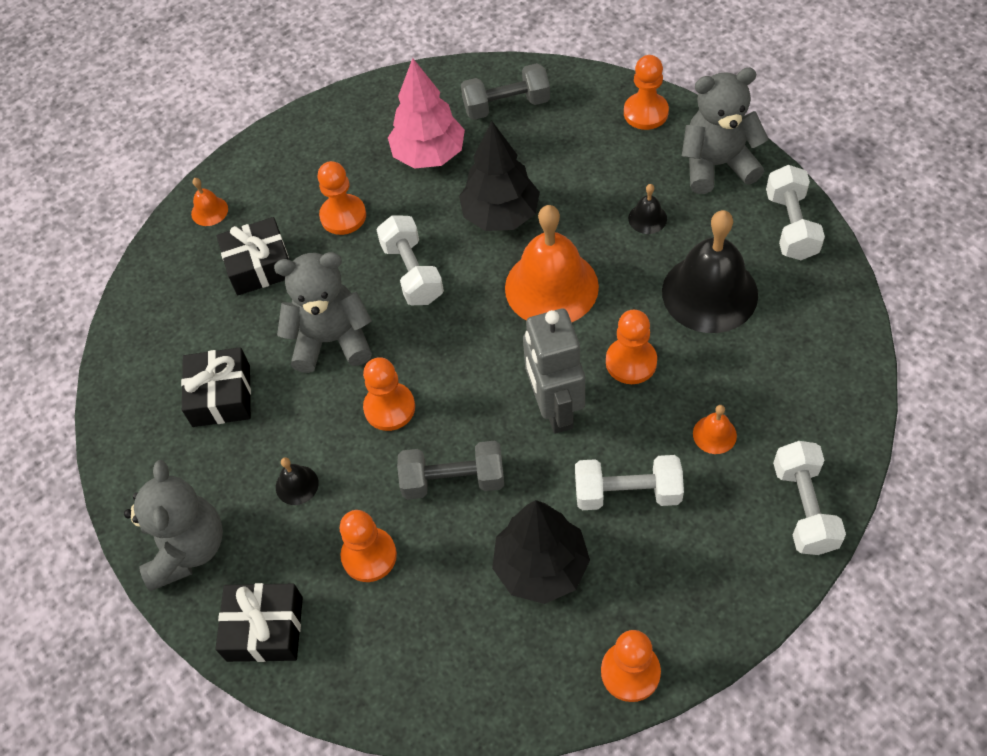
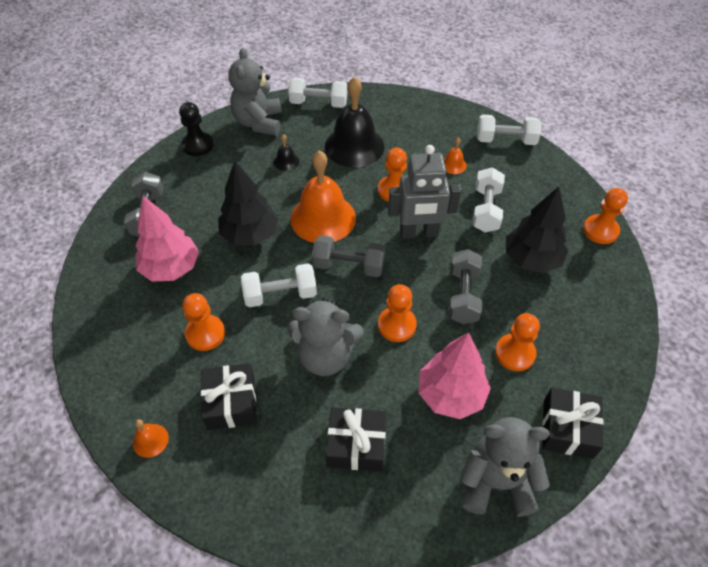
camera: 85 degrees left, 5 degrees down
(297, 485) = (451, 394): black bell -> pink tree
(331, 340) = (325, 356): grey teddy bear -> grey teddy bear turned 90 degrees counterclockwise
(474, 335) = (348, 266): none -> grey dumbbell
(645, 113) = (198, 145): orange pawn -> black pawn

